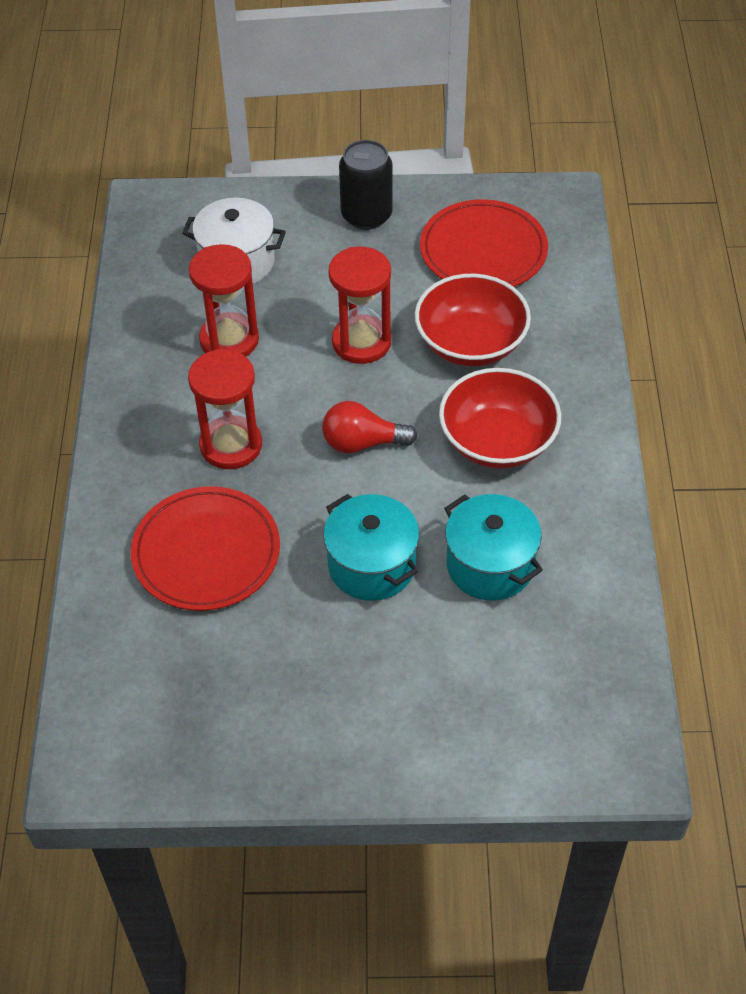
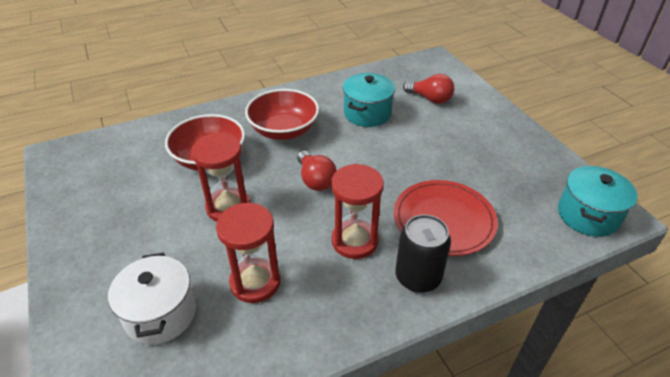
camera: 115 degrees left, 10 degrees down
(366, 215) = (85, 247): black can -> black can (418, 277)
(372, 565) = (398, 151): turquoise pot -> turquoise pot (587, 215)
(483, 250) = (118, 175): red plate -> none
(490, 681) = (430, 99): none -> red light bulb

